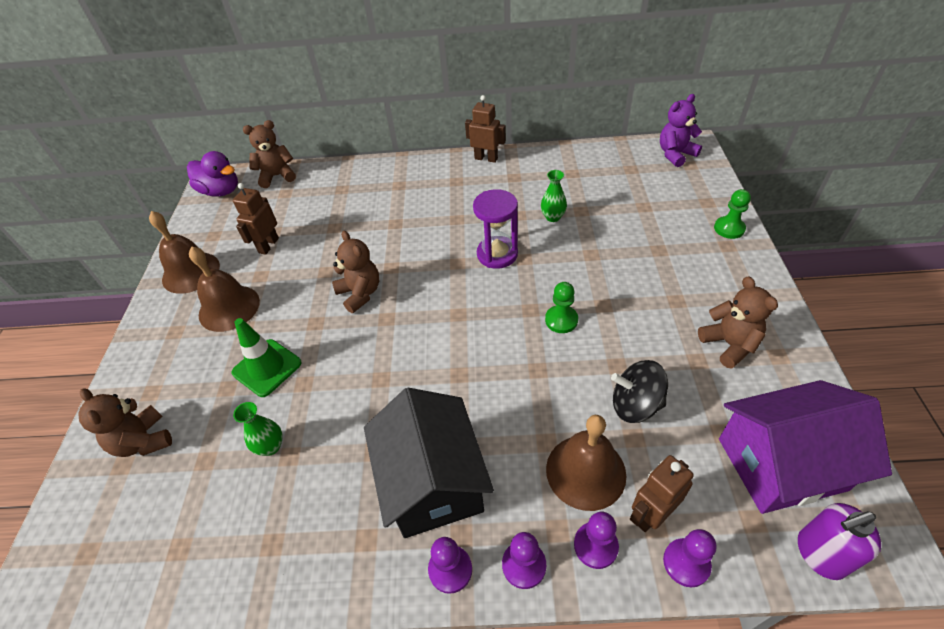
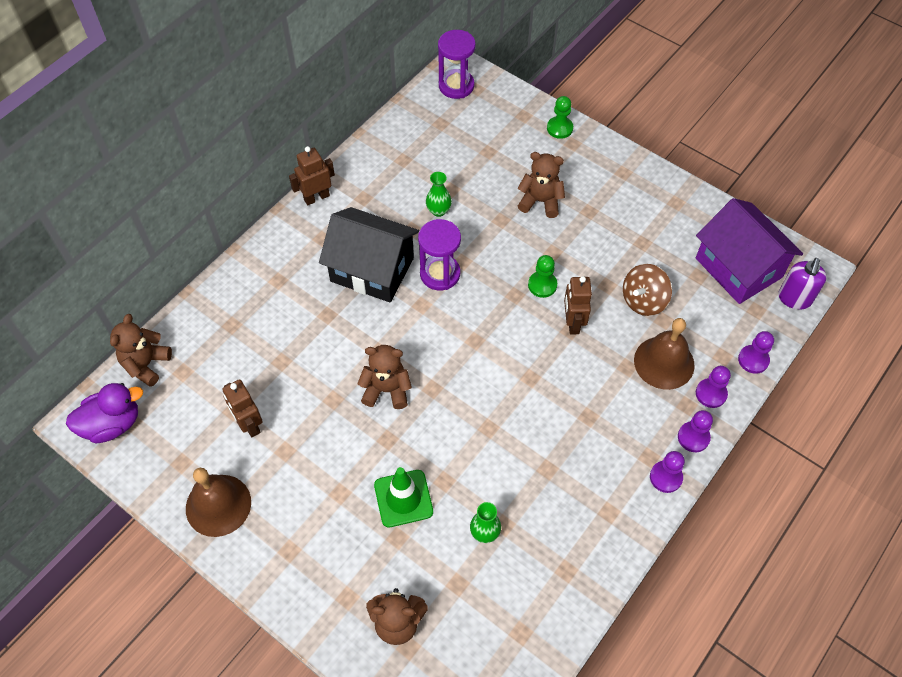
camera: 55 degrees left, 10 degrees up
(229, 308) = (302, 494): brown bell -> none
(432, 482) = (600, 449): black house -> black house (372, 270)
(635, 405) = (643, 300): black spinning top -> brown spinning top
(651, 514) = (715, 352): brown robot -> brown robot (573, 323)
(675, 154) = (456, 86): purple teddy bear -> purple hourglass
(729, 344) = (647, 217): brown teddy bear -> brown teddy bear (540, 201)
(781, 464) = (738, 268): purple house -> purple house turned 60 degrees counterclockwise

